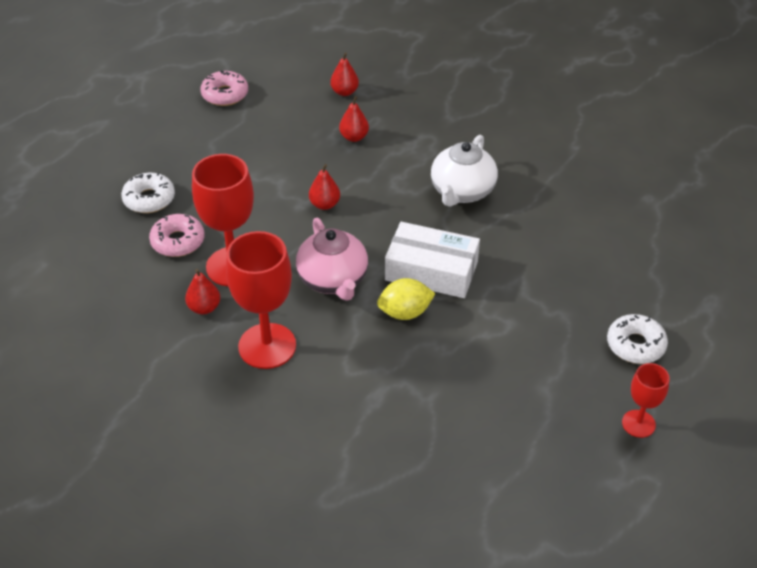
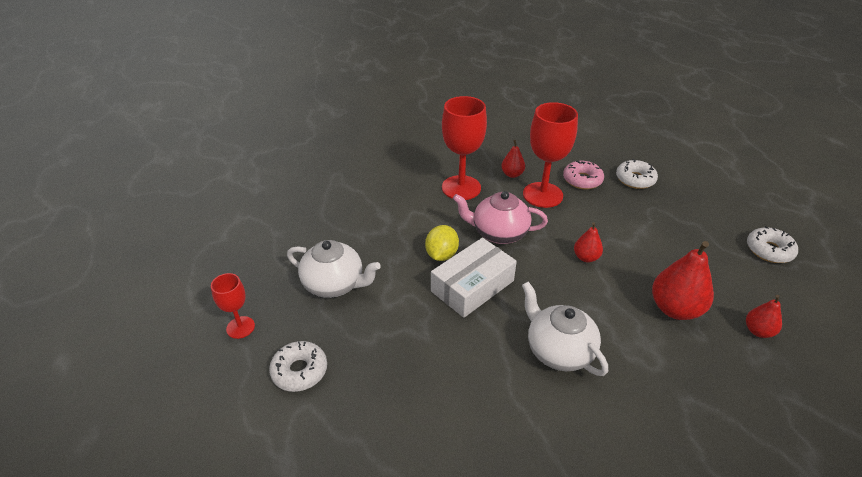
camera: 120 degrees right, 5 degrees down
(225, 94) = (769, 250): pink donut -> white donut
(354, 137) = (675, 309): red pear -> red pear, size x1.82
(520, 380) = (334, 284): none -> white teapot

